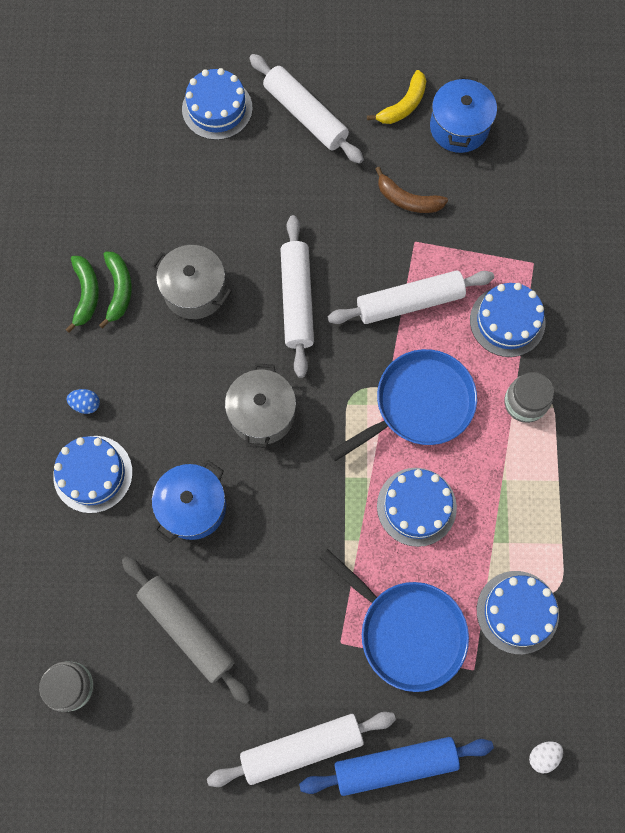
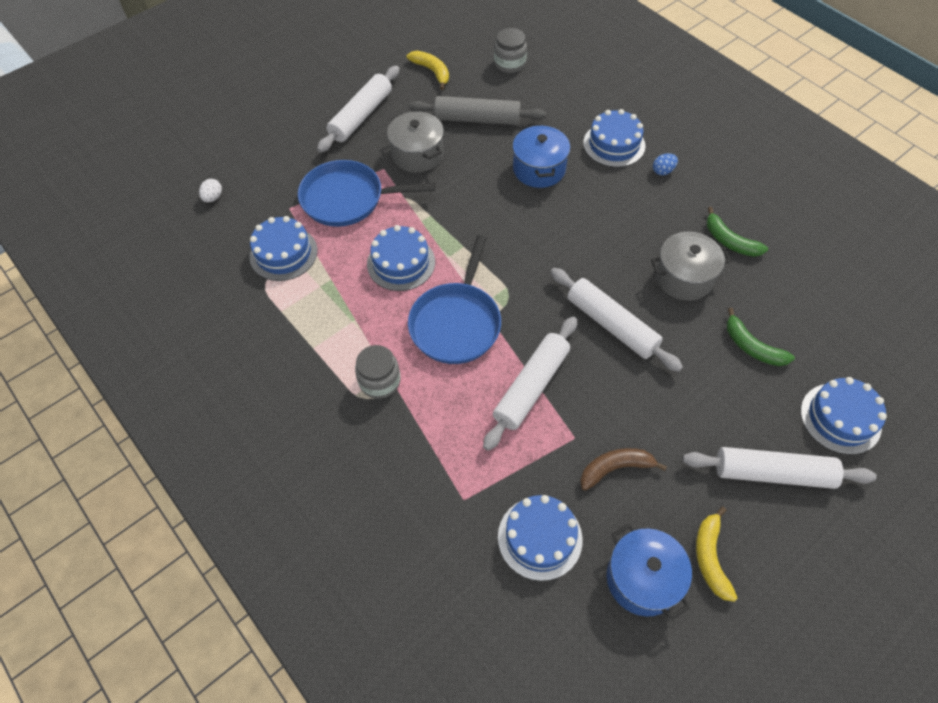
camera: 140 degrees right, 15 degrees down
(86, 294) = (745, 224): green banana -> green banana (752, 347)
(165, 753) = (432, 71): none -> yellow banana
(262, 414) = (554, 241): grey pot -> grey pot (417, 154)
(395, 764) = (301, 141): blue rolling pin -> none
(507, 321) = (444, 432): blue cake -> blue cake (540, 538)

